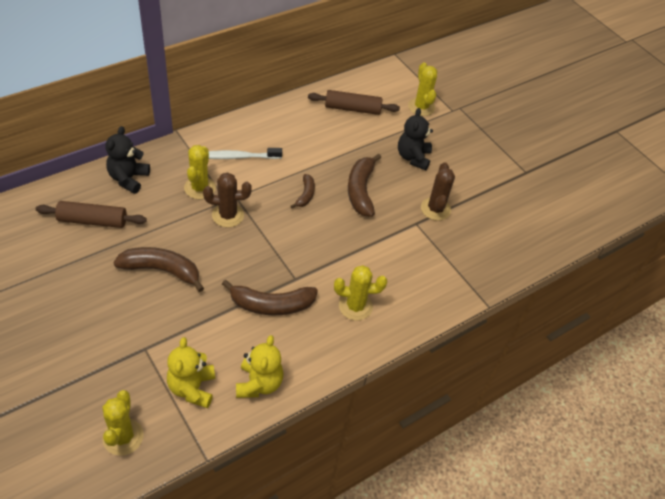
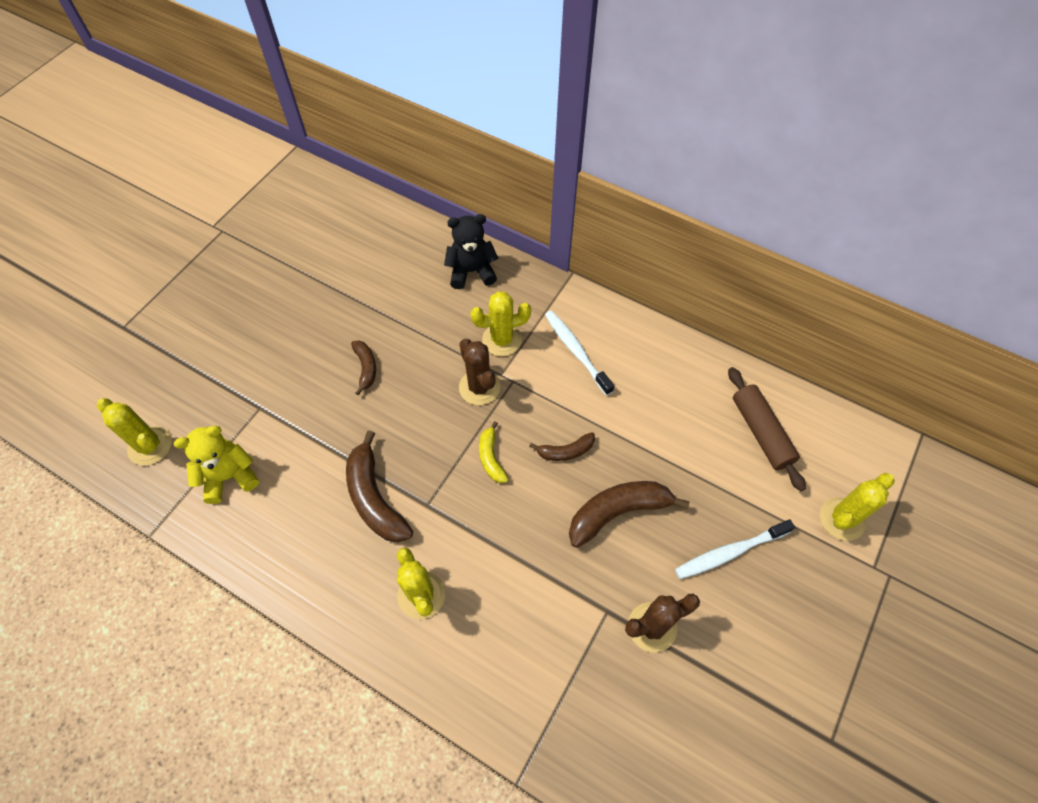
camera: 70 degrees right, 10 degrees up
(92, 221) = (396, 275): brown rolling pin -> none
(123, 437) = (150, 446): yellow cactus -> yellow cactus turned 60 degrees clockwise
(162, 270) = (366, 368): brown banana -> brown banana, size x0.56
(259, 383) = (261, 539): yellow teddy bear -> none
(284, 232) = (491, 457): none -> yellow banana
(413, 157) = (729, 552): black teddy bear -> white toothbrush

